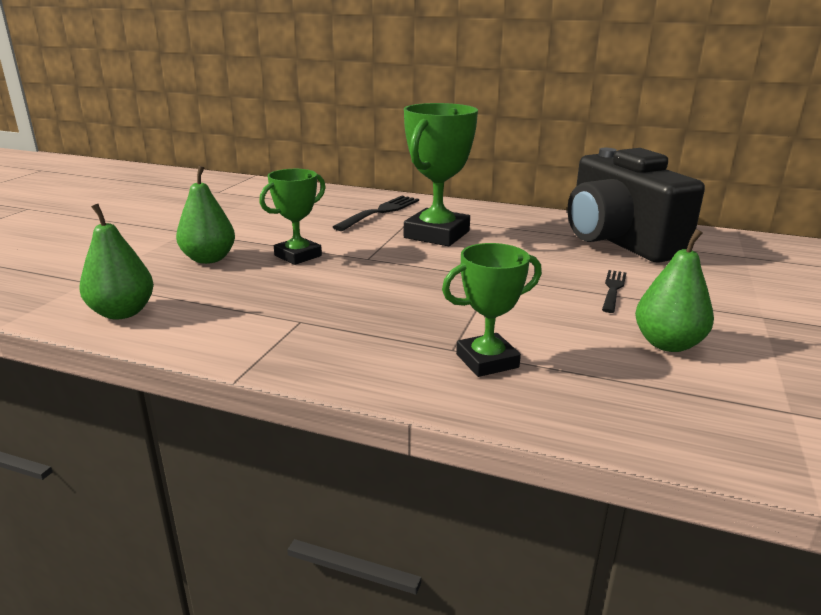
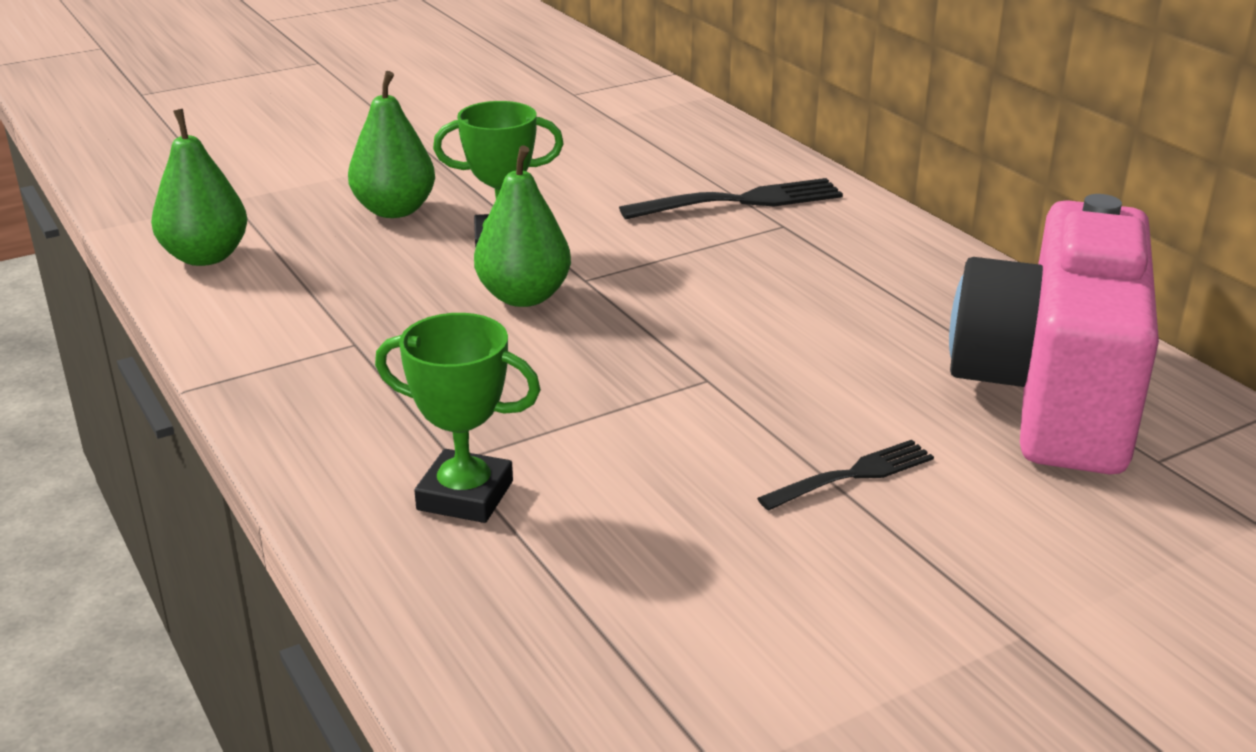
camera: 40 degrees right, 5 degrees up
(437, 234) = (754, 272): green trophy -> none
(618, 241) = (1050, 396): black camera -> pink camera
(667, 344) = (753, 595): green pear -> green pear (524, 297)

